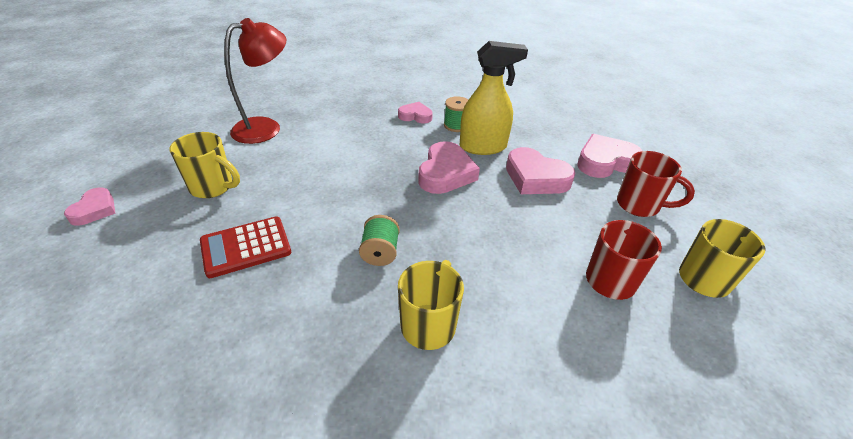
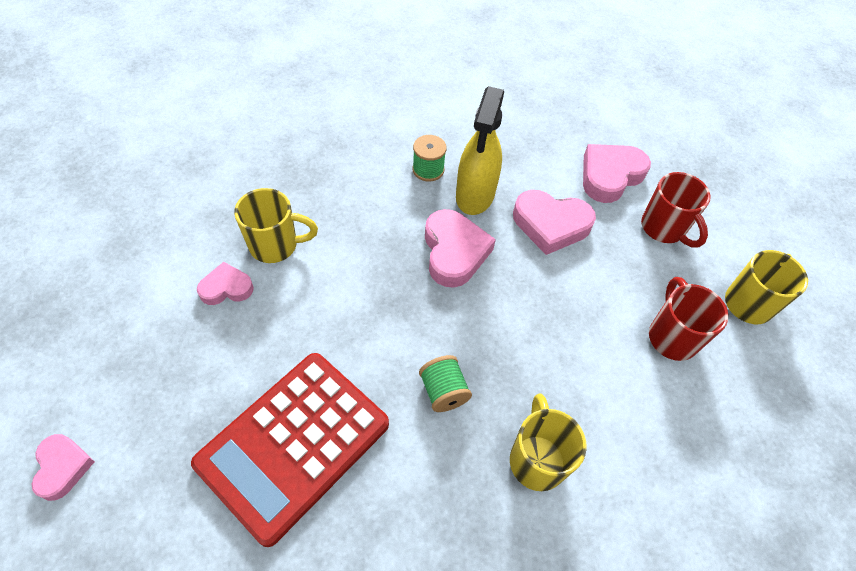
camera: 25 degrees left, 15 degrees up
(213, 187) = (192, 374): yellow mug -> yellow mug (275, 245)
(246, 247) = (294, 444): red calculator -> red calculator, size x1.72
(266, 127) = (193, 251): red lamp -> none
(415, 116) = (372, 168): pink heart -> pink heart (226, 288)
(483, 147) = (475, 195): yellow spray bottle -> yellow spray bottle turned 135 degrees clockwise
(639, 205) = (664, 228): red mug -> red mug turned 60 degrees clockwise

